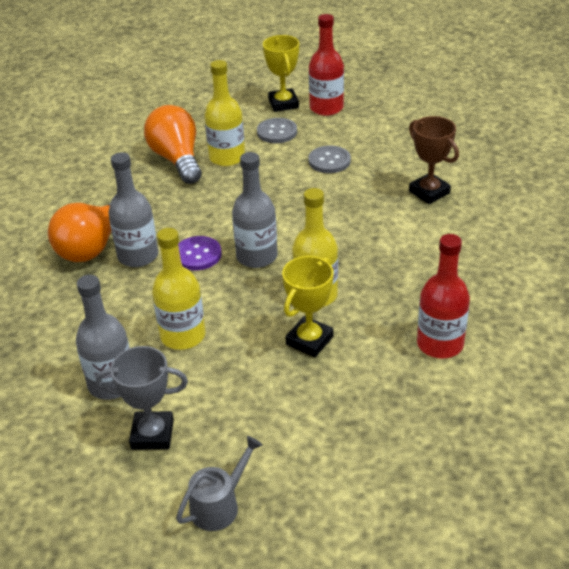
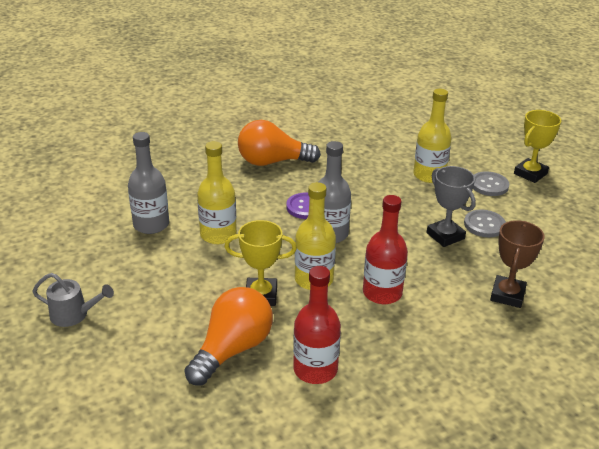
camera: 55 degrees right, 5 degrees down
(138, 256) = (280, 183): grey bottle -> none
(152, 434) = (118, 260): grey trophy -> grey trophy (445, 236)
(177, 159) = (400, 155): orange light bulb -> orange light bulb (232, 349)
(326, 108) = (553, 196): red bottle -> red bottle (382, 293)

